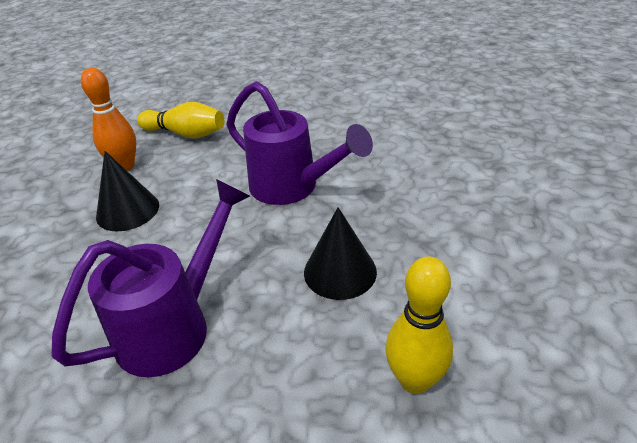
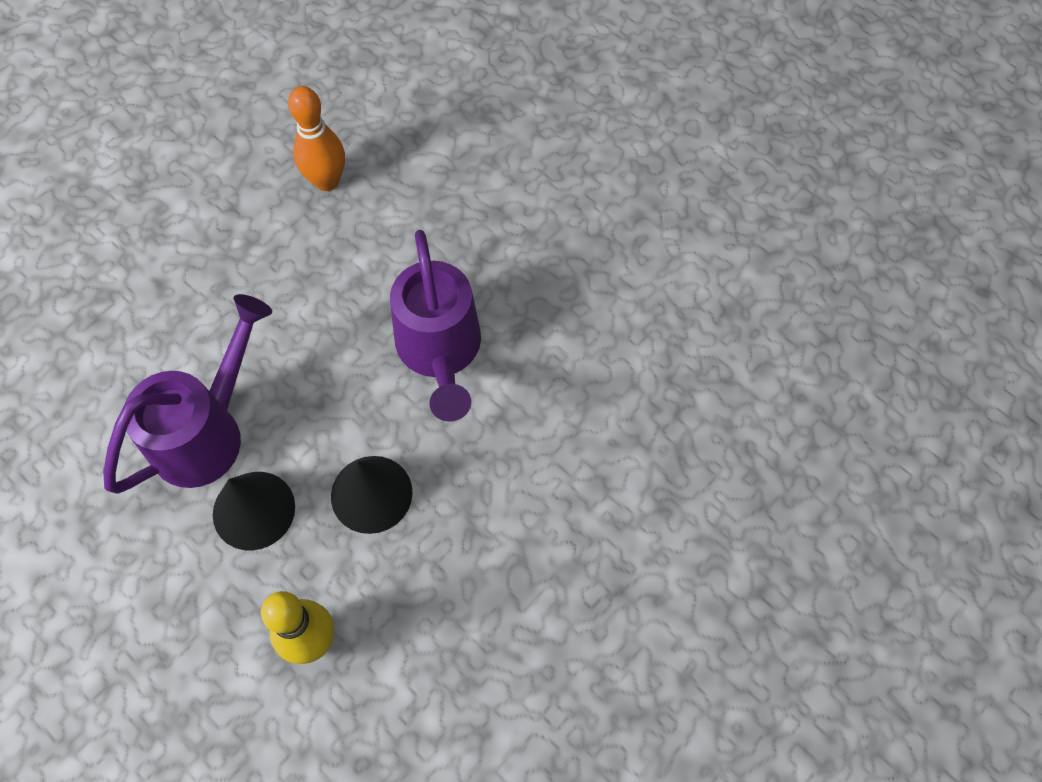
camera: 40 degrees right, 25 degrees up
(127, 210) = (279, 255): black cone -> black cone (254, 510)
(174, 325) = (207, 432): purple watering can -> purple watering can turned 45 degrees counterclockwise
(186, 134) = (424, 172): yellow bowling pin -> none

